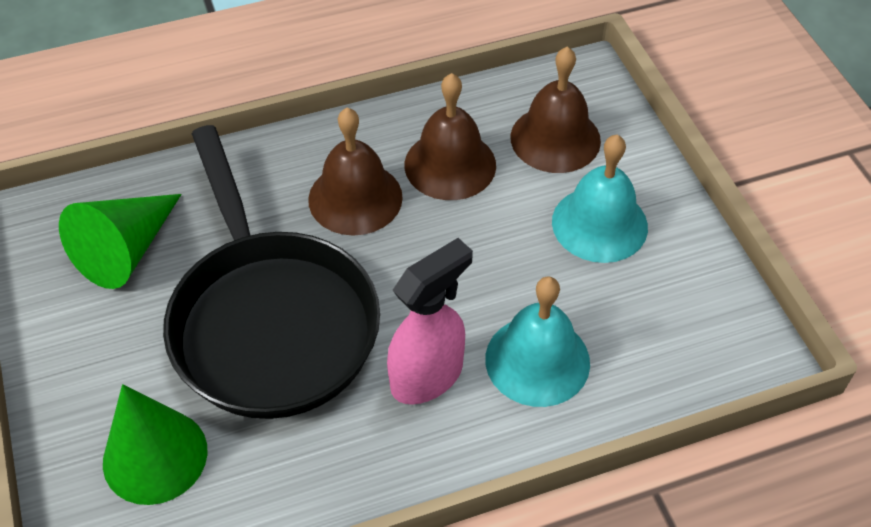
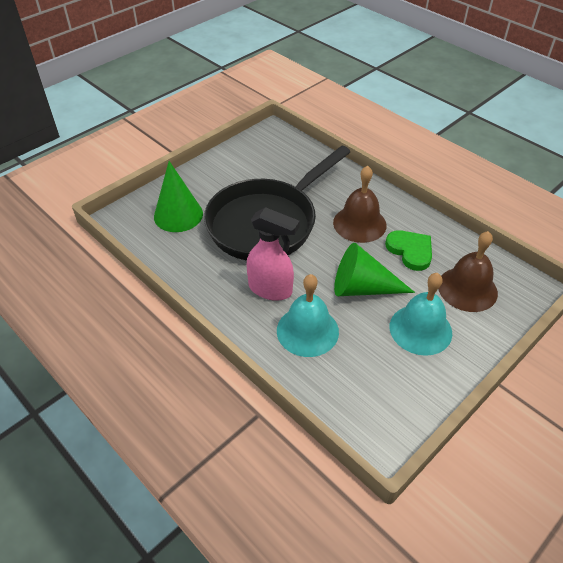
camera: 65 degrees right, 5 degrees down
(126, 250) = (275, 164): green cone -> green cone (363, 288)
(450, 164) = (410, 251): brown bell -> green heart

